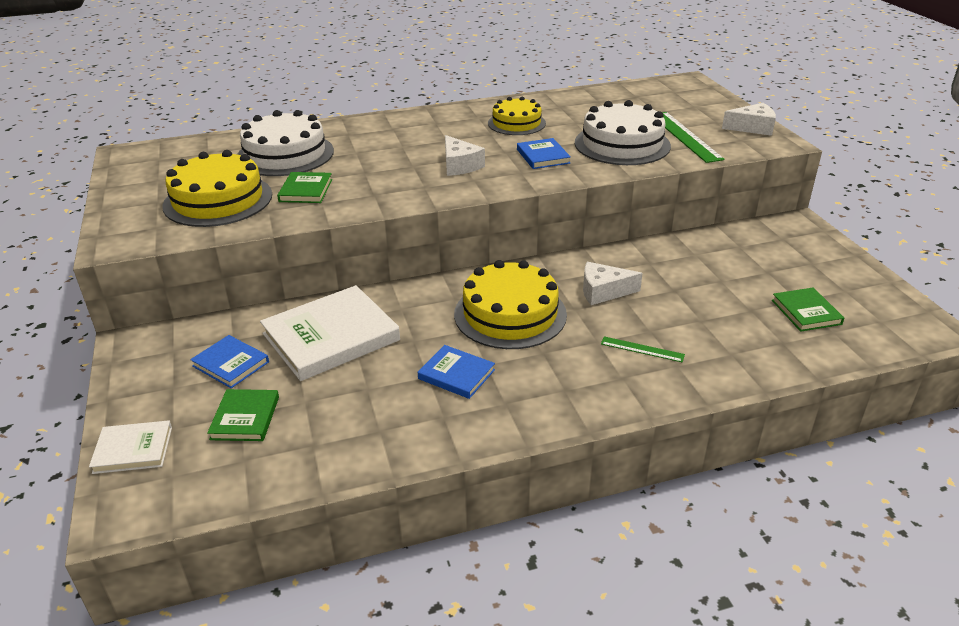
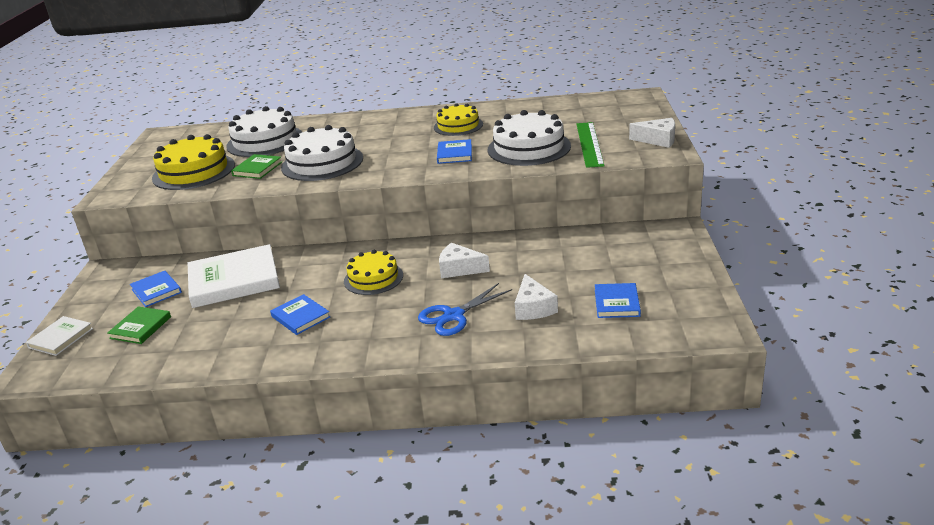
camera: 20 degrees right, 5 degrees down
(133, 450) = (61, 338): white book -> white book turned 75 degrees counterclockwise
(386, 177) = (322, 163): none -> white cake
(459, 165) = (383, 157): white cheese -> white cheese (533, 308)
(510, 314) = (373, 278): yellow cake -> yellow cake, size x0.64
(642, 349) = (453, 316): green ruler -> blue scissors
(806, 312) = (617, 303): green book -> blue book

